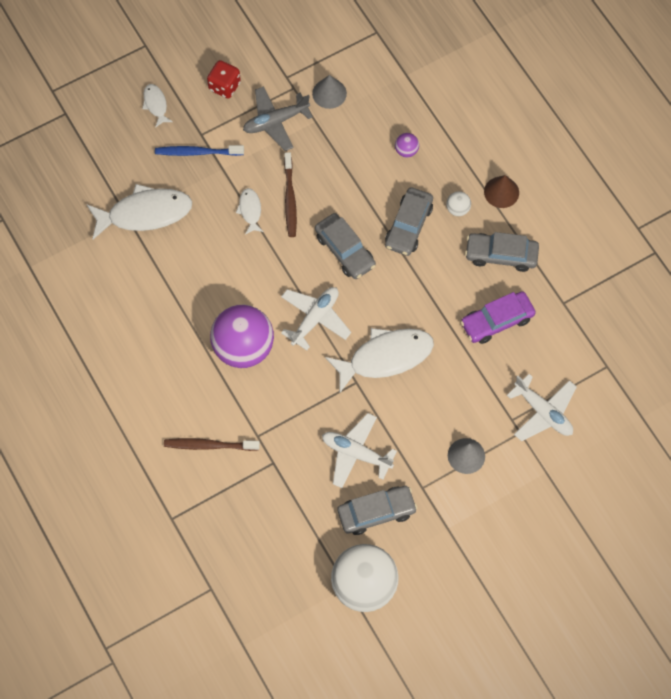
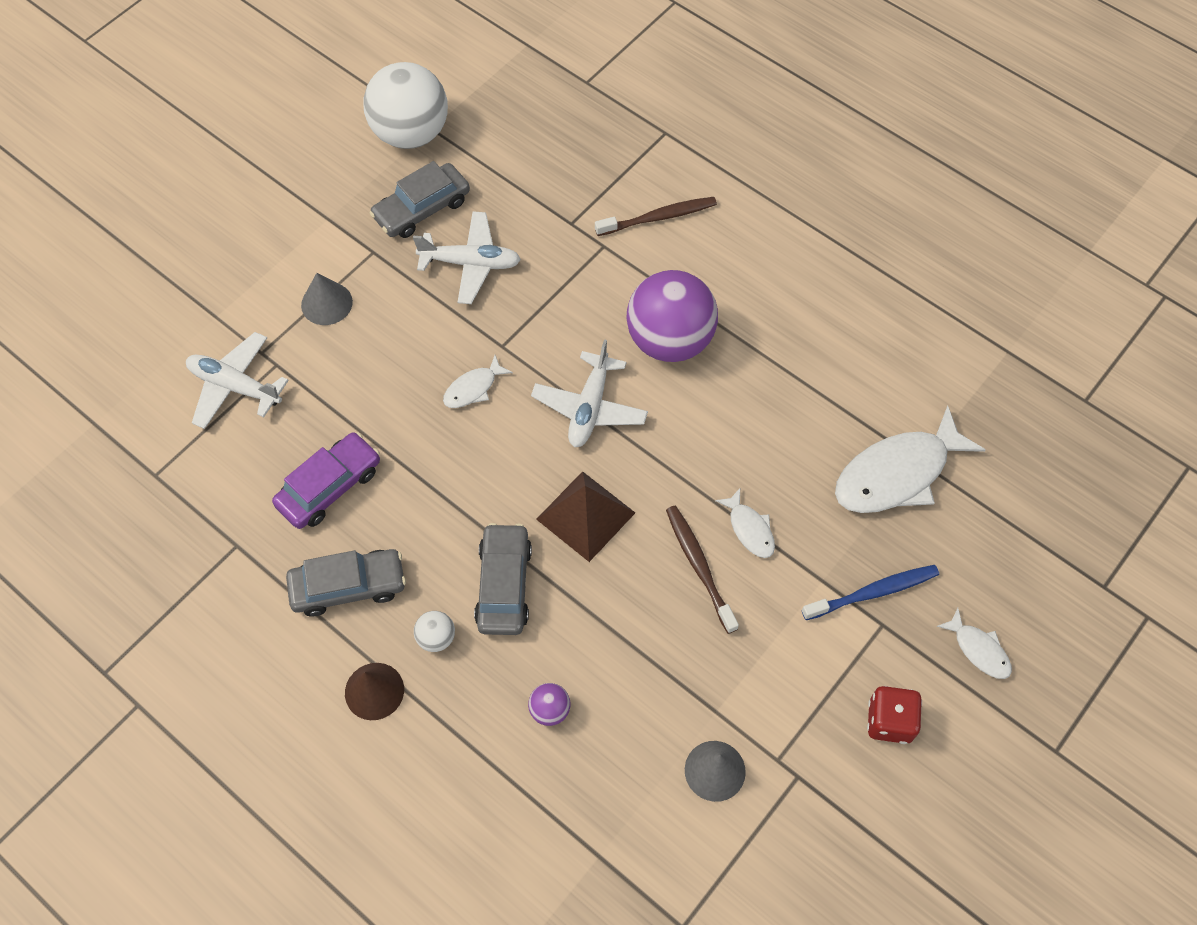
camera: 160 degrees right, 5 degrees down
(275, 122) = (778, 687): grey plane -> none
(345, 250) = (585, 516): grey car -> brown pyramid
(385, 357) = (473, 388): white fish -> white fish, size x0.48

